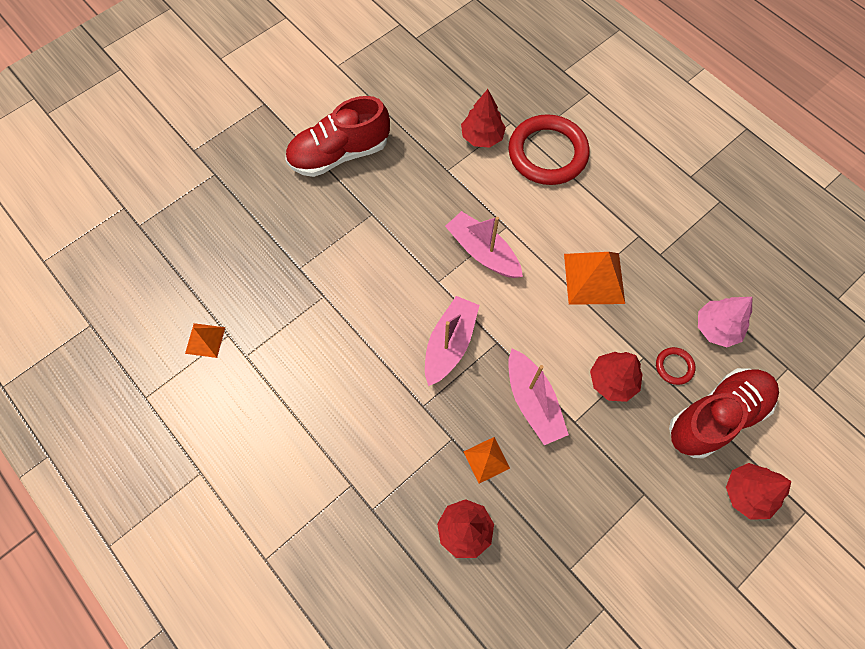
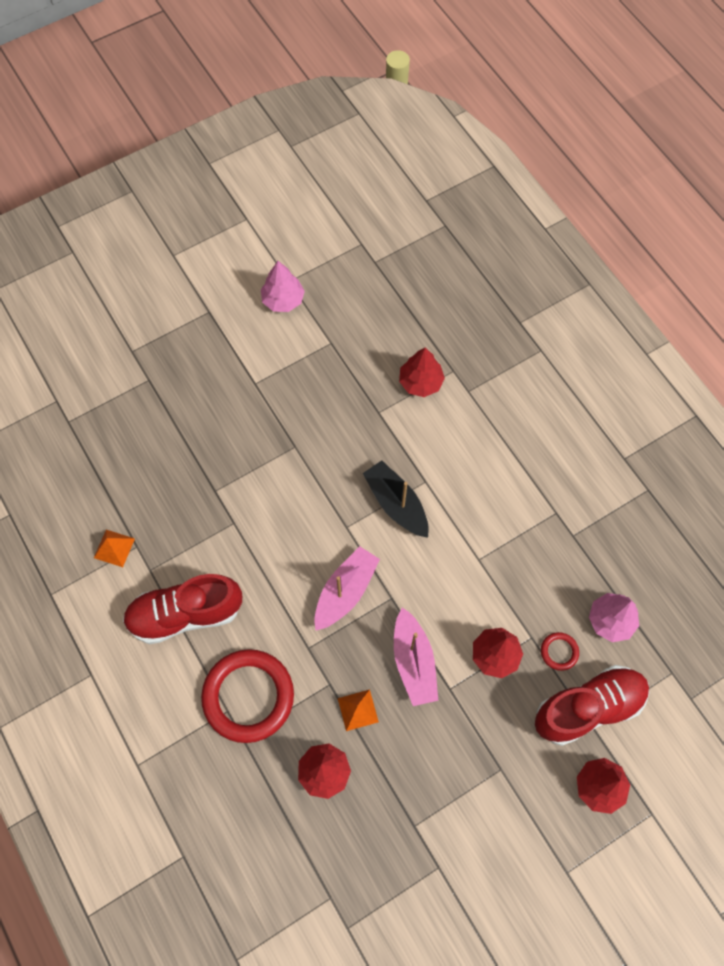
camera: 10 degrees right, 0 degrees up
(335, 83) = (283, 300): none -> pink tree
(339, 154) = (274, 378): red shoe -> red shoe (185, 614)
(482, 252) = (396, 504): pink boat -> black boat
(547, 153) = (483, 410): red ring -> red ring (248, 696)
(594, 278) = (500, 549): orange pyramid -> none

